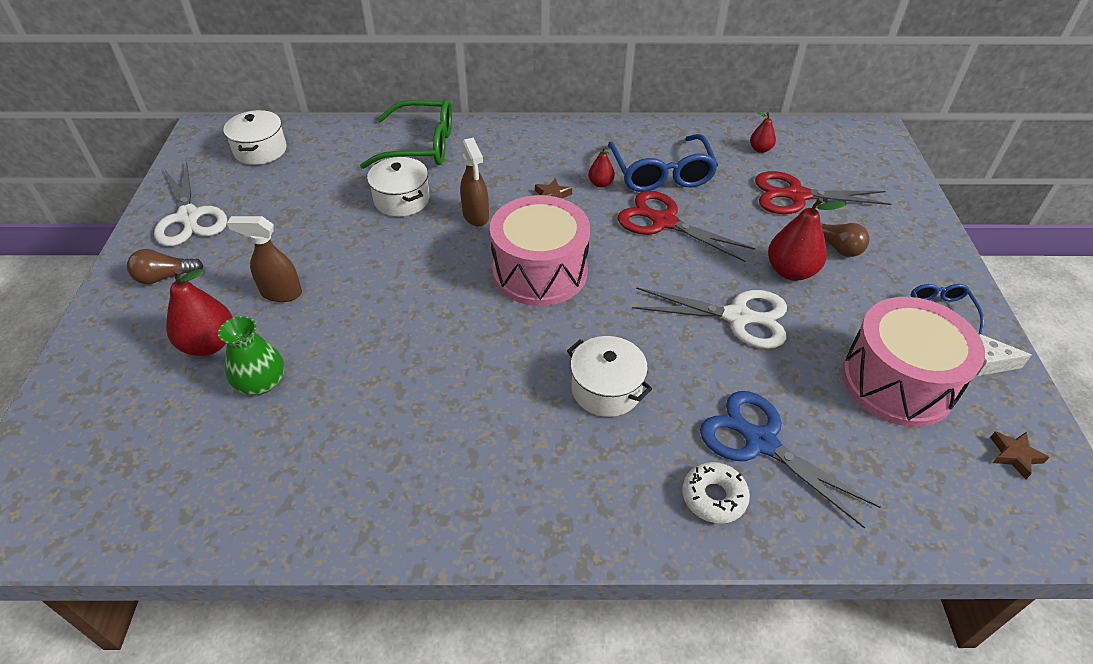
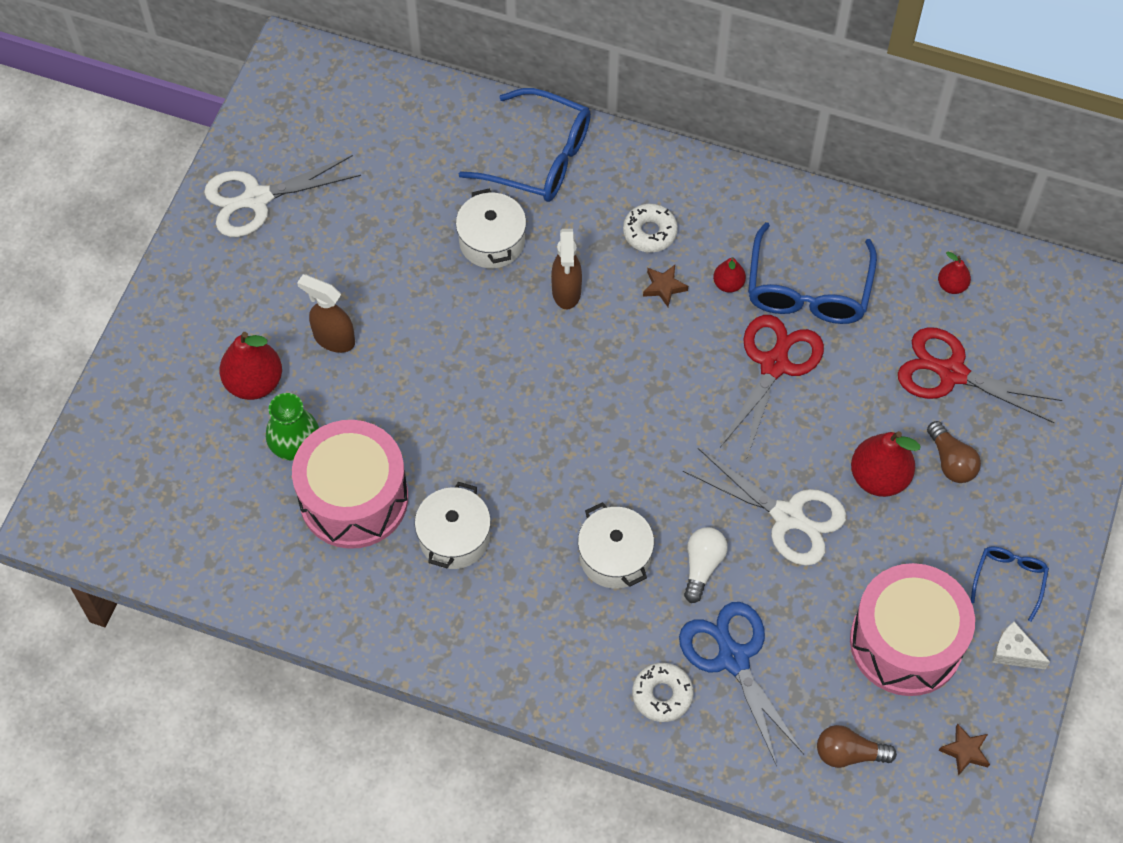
camera: 20 degrees right, 15 degrees up
(165, 277) = (222, 280): brown light bulb -> brown light bulb (848, 753)
(189, 217) = (257, 199): white scissors -> white scissors turned 75 degrees clockwise
(260, 150) = (351, 110): white pot -> white pot (454, 537)
(421, 146) = (539, 158): green glasses -> blue glasses
(525, 168) = (649, 232): none -> white donut
(540, 271) = (607, 393): pink drum -> pink drum (354, 498)
(664, 222) = (774, 365): red scissors -> red scissors turned 60 degrees clockwise
(688, 374) = (702, 566): none -> white light bulb

